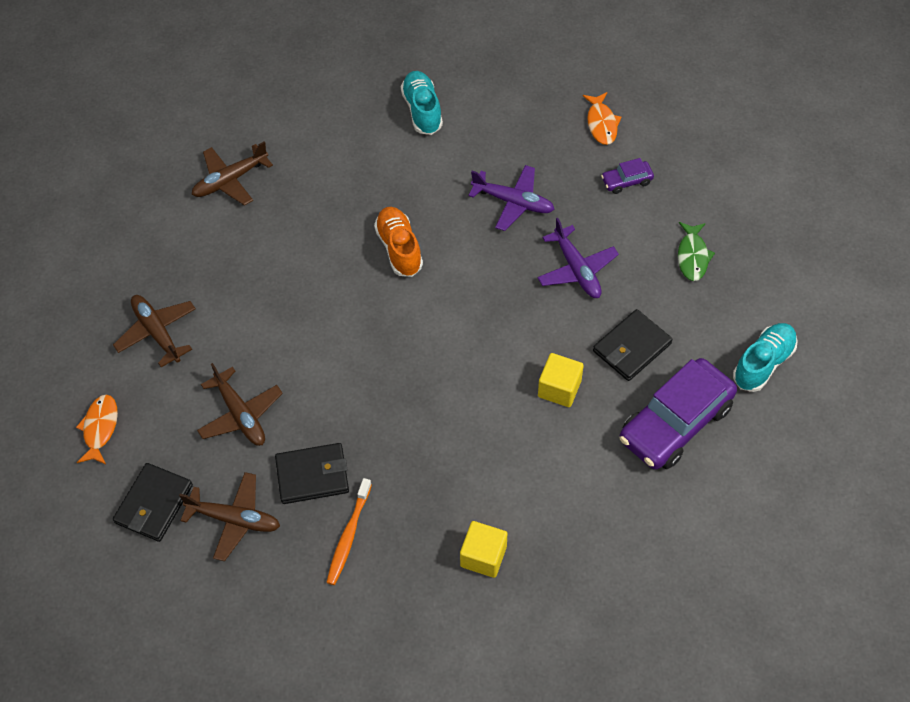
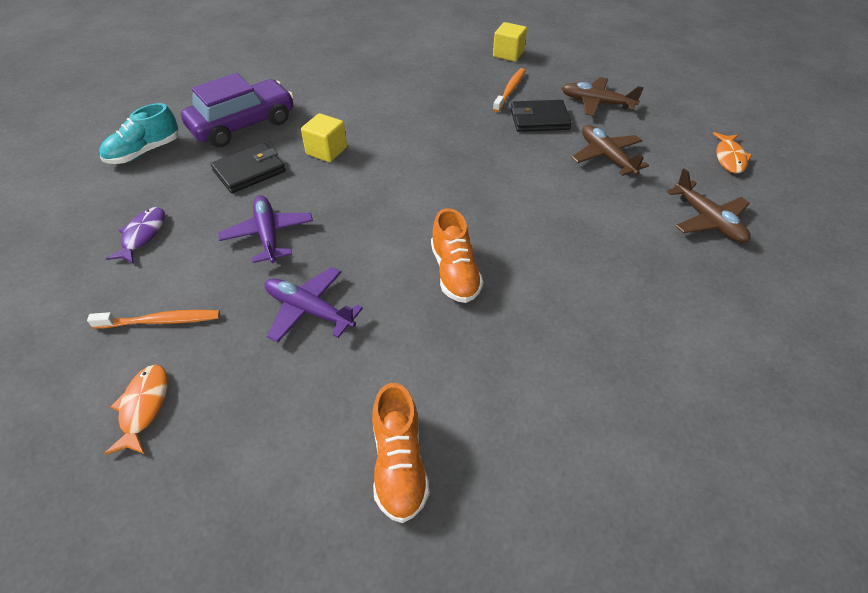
camera: 175 degrees left, 10 degrees down
(154, 504) = (662, 114): black wallet -> none
(230, 180) = (679, 379): brown plane -> none
(422, 110) = (399, 464): turquoise shoe -> orange shoe
(483, 556) = (415, 76): yellow cube -> yellow cube (508, 54)
(626, 181) = (160, 321): purple car -> orange toothbrush
(692, 256) = (142, 235): green fish -> purple fish

